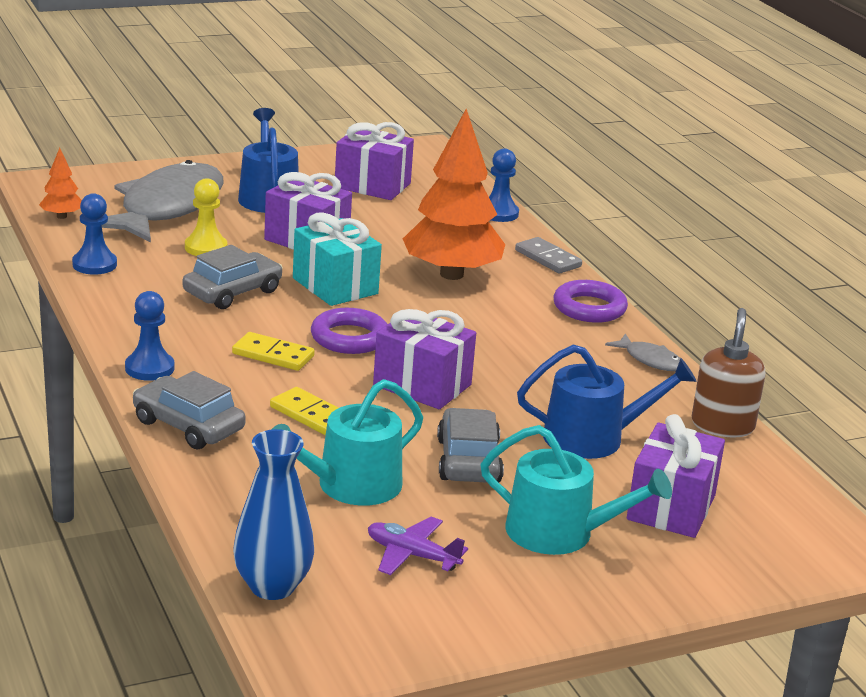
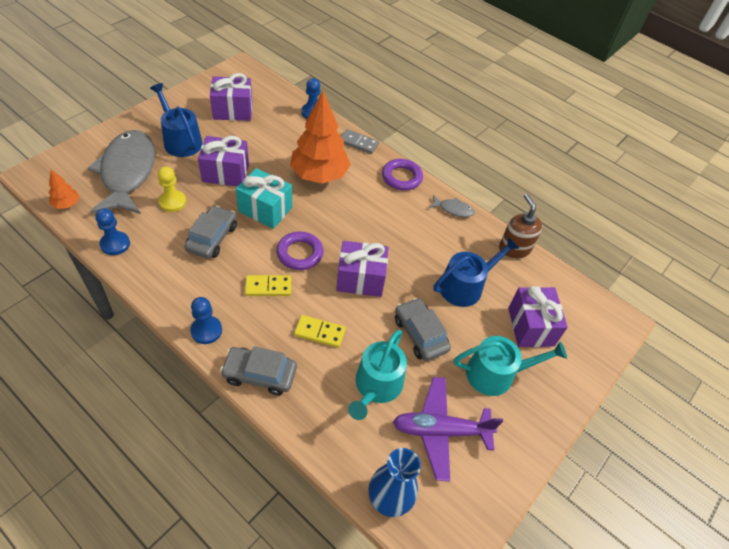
camera: 30 degrees left, 25 degrees up
(412, 555) = (440, 431): purple plane -> purple plane, size x1.68

